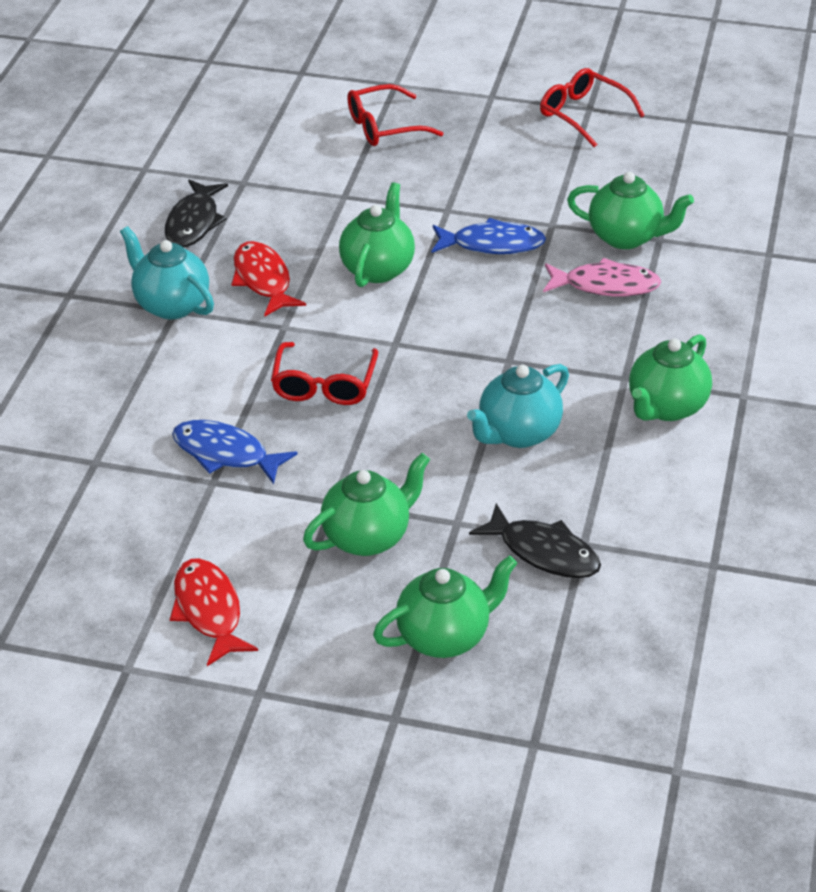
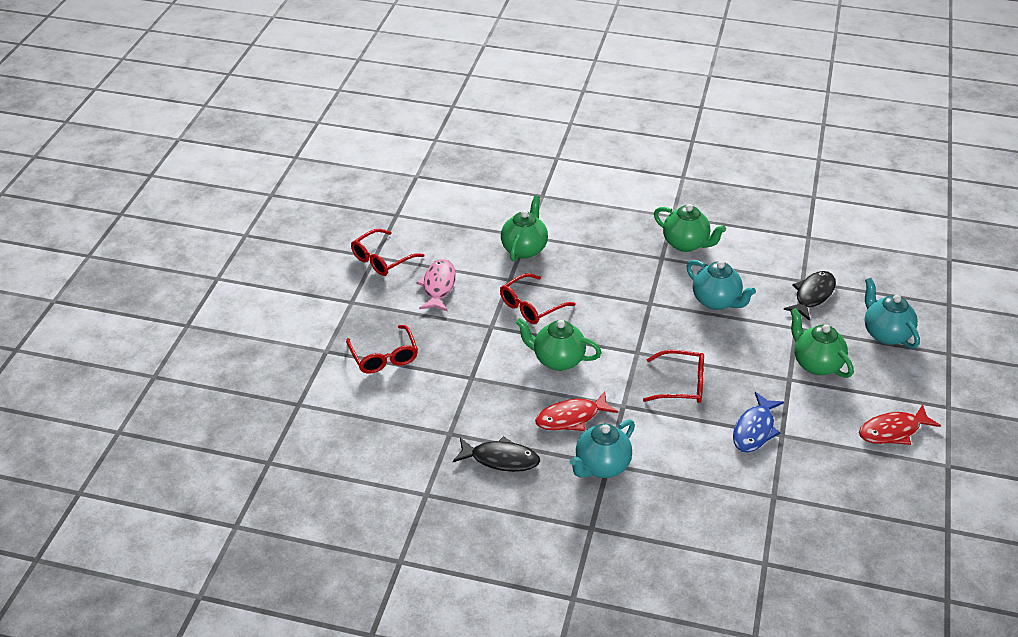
camera: 90 degrees left, 0 degrees up
(445, 637) = (885, 334): green teapot -> turquoise teapot
(492, 244) = (531, 306): blue fish -> red glasses
(606, 286) = (574, 260): pink fish -> pink fish (438, 286)

